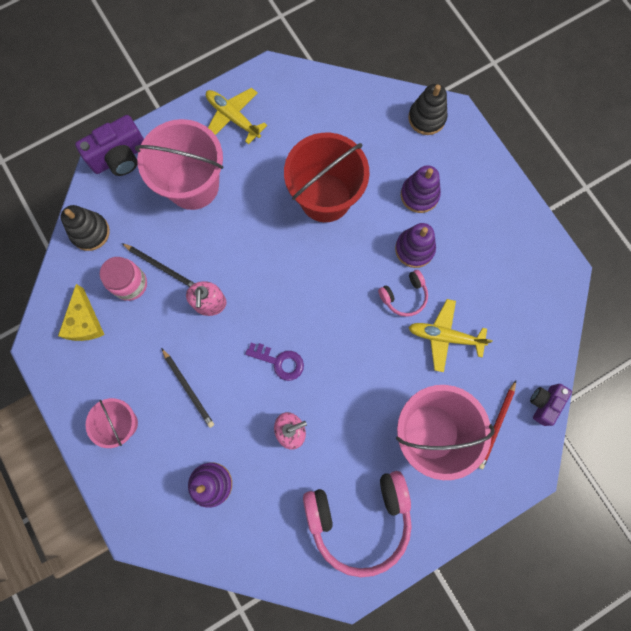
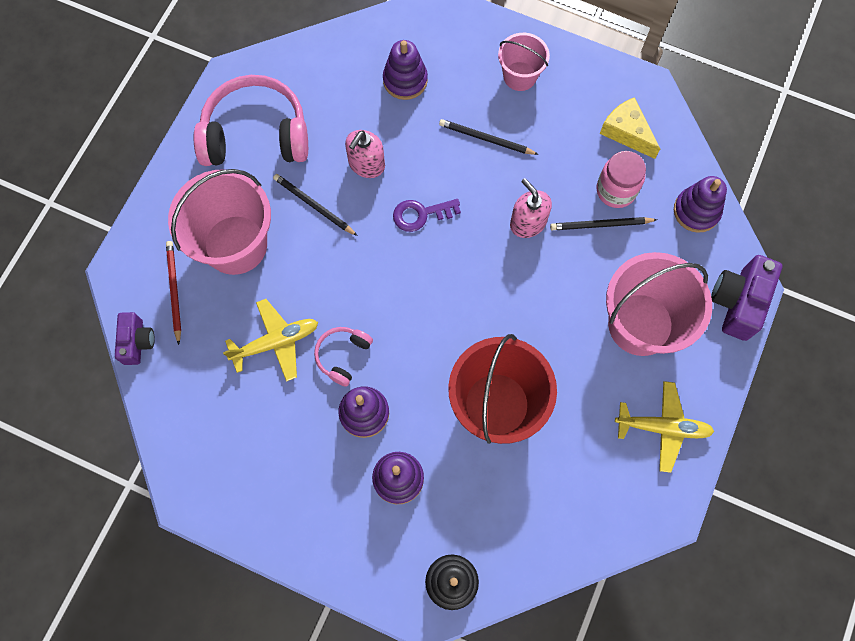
camera: 145 degrees right, 5 degrees down
(90, 232) = (696, 211): black stacking toy -> purple stacking toy
(353, 424) = (313, 205): none -> black pencil
(359, 518) = (256, 134): pink headphones -> pink headphones turned 45 degrees clockwise

